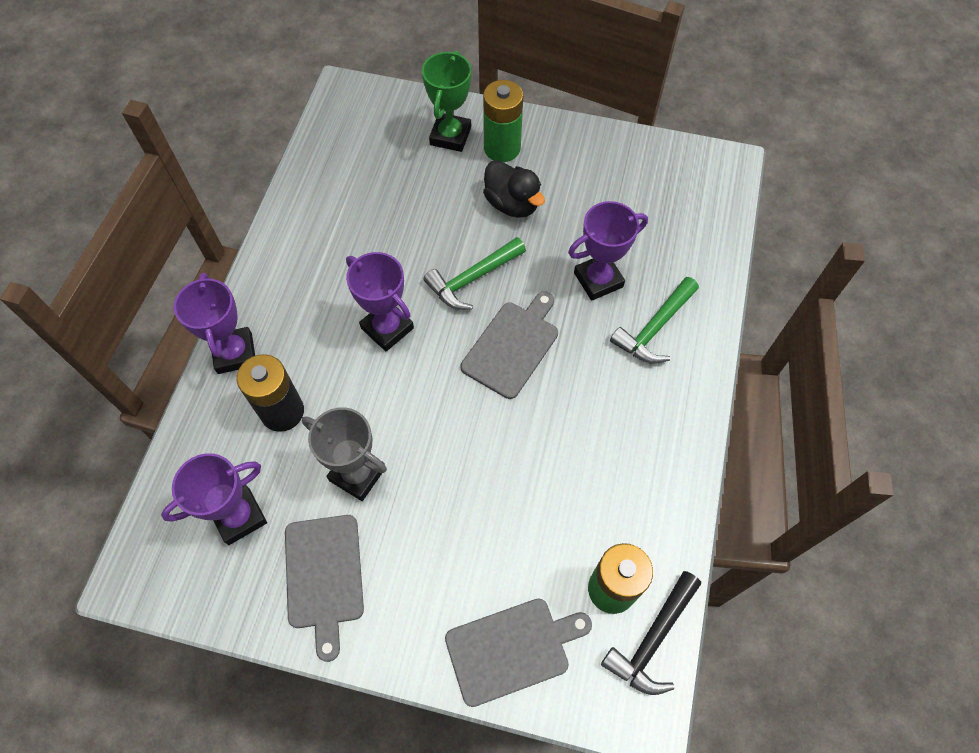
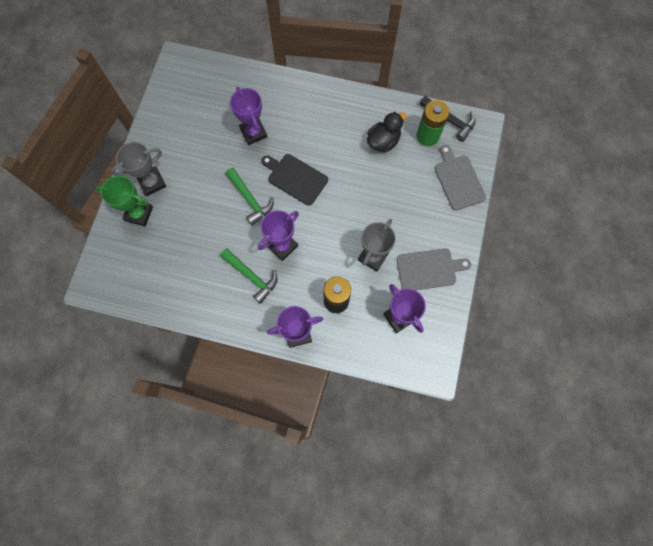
camera: 90 degrees left, 10 degrees up
(502, 148) = (152, 183): green battery -> grey trophy
(512, 204) = (197, 177): black duck -> black duck (383, 141)
(512, 346) = (295, 178): grey cutting board -> black cutting board
(654, 328) = (285, 107): green hammer -> green hammer (251, 276)

